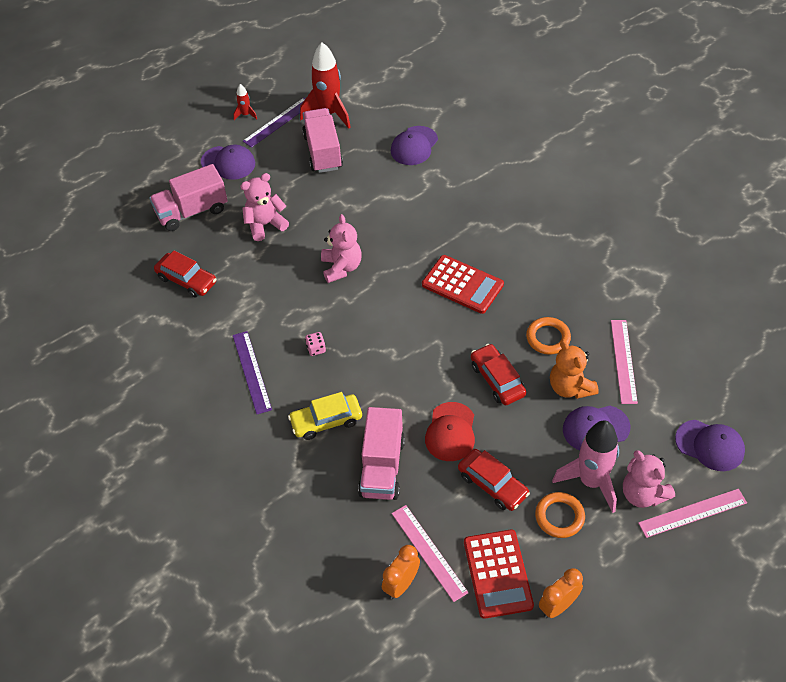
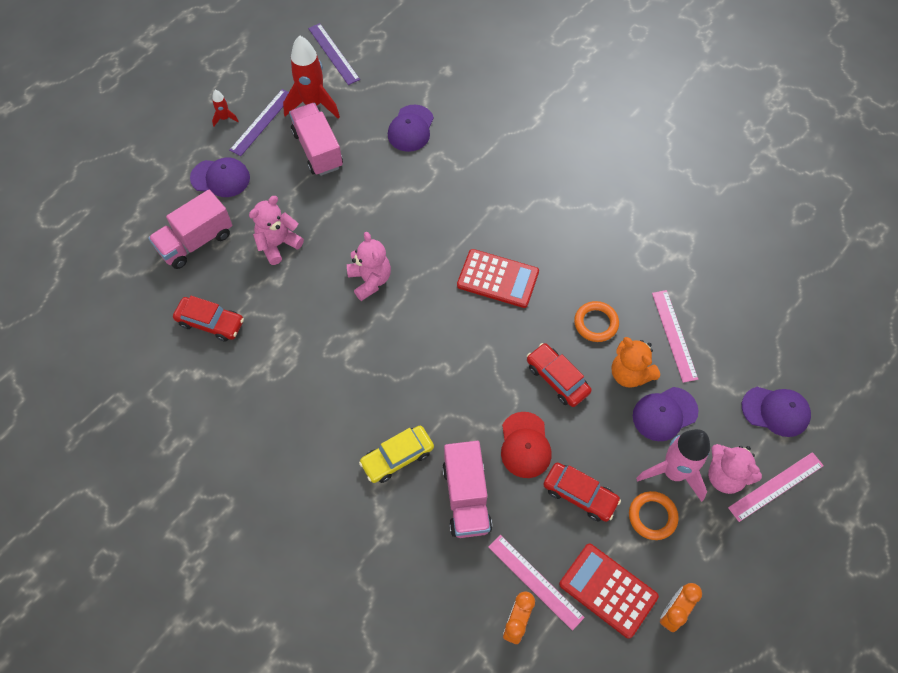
camera: 15 degrees left, 10 degrees up
(252, 372) = (306, 416): purple ruler -> purple ruler (333, 53)
(316, 349) = (366, 377): pink dice -> none
(498, 574) = (608, 590): red calculator -> red calculator turned 150 degrees clockwise

